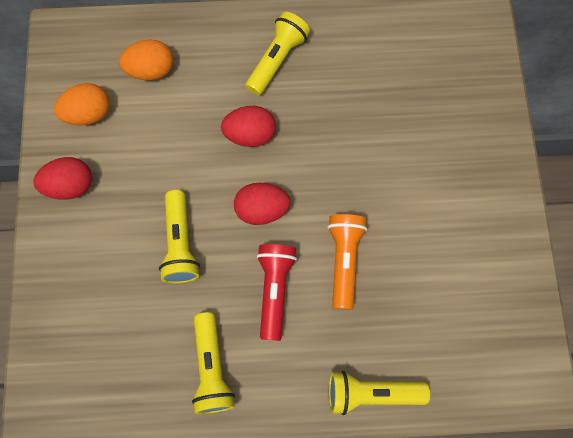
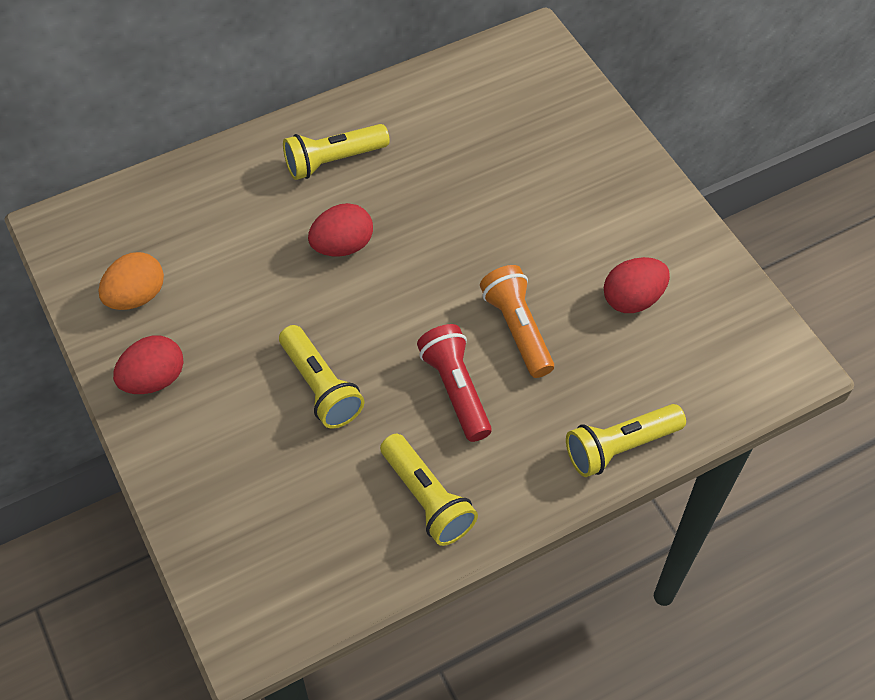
camera: 25 degrees left, 15 degrees down
(151, 70) = (189, 224): orange egg -> none
(262, 210) = (397, 315): red egg -> red egg (632, 299)
(277, 60) = (333, 161): yellow flashlight -> yellow flashlight turned 120 degrees counterclockwise

